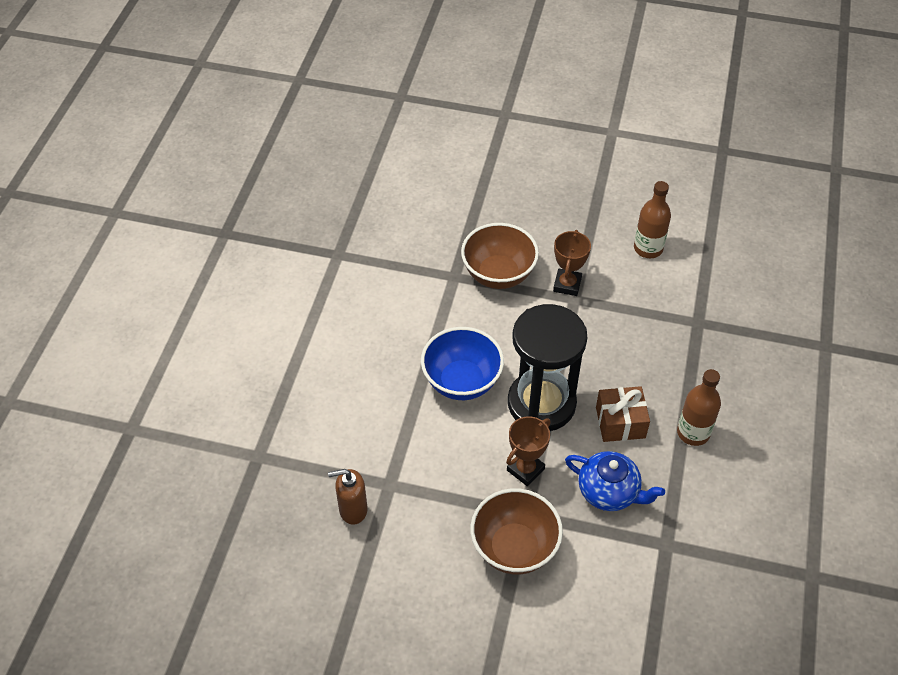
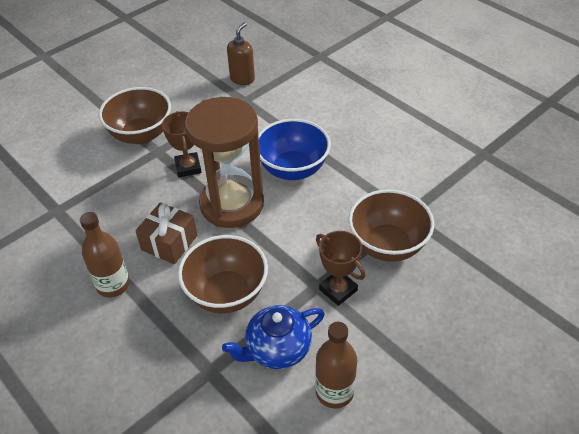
camera: 125 degrees right, 5 degrees down
(541, 403) = (232, 204): black hourglass -> brown hourglass
(609, 492) = (124, 202): blue teapot -> blue teapot (277, 349)
(631, 350) = (226, 293): none -> brown bowl

